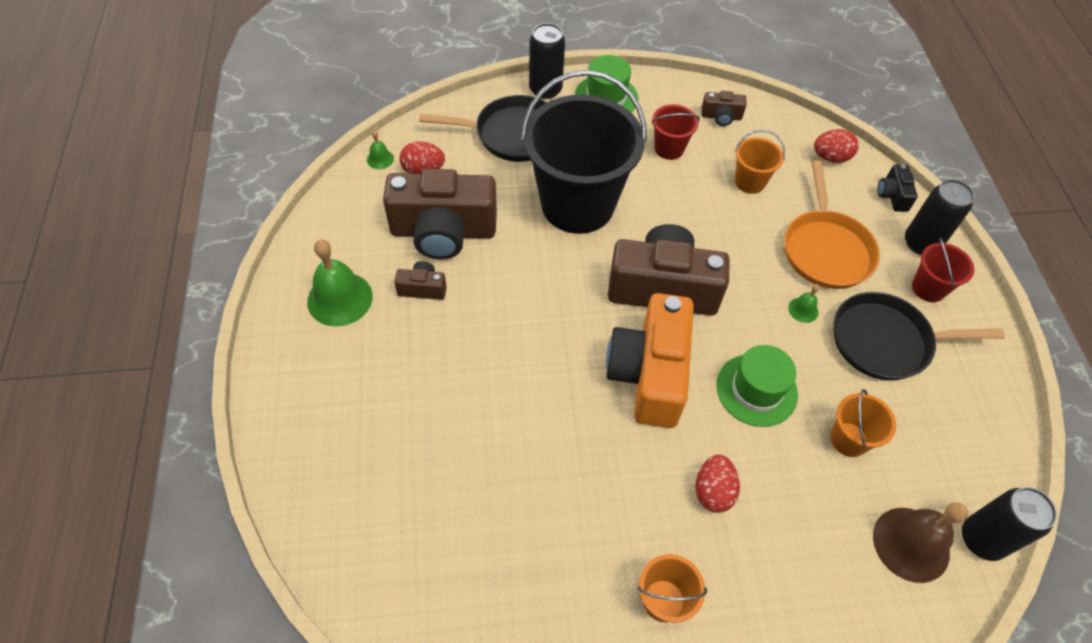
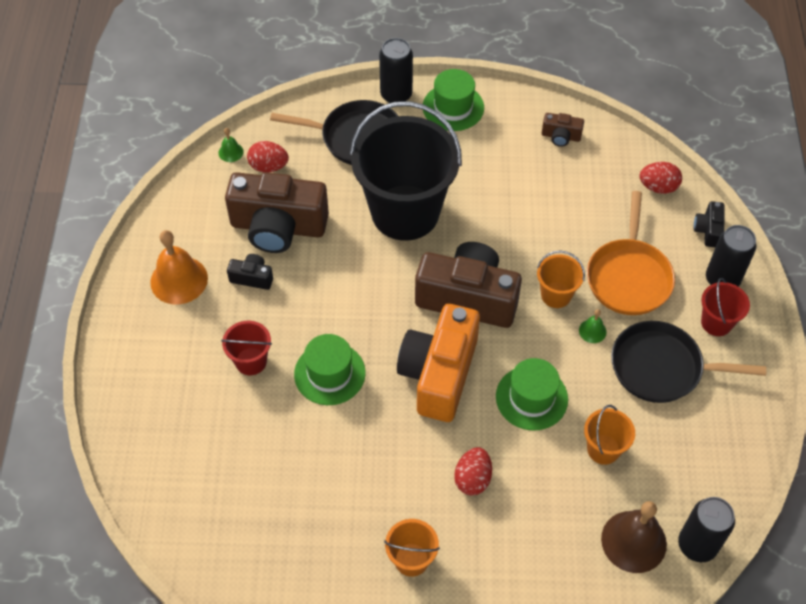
camera: 10 degrees right, 0 degrees up
(340, 299) = (179, 280): green bell -> orange bell
(422, 288) = (252, 277): brown camera -> black camera
(527, 386) = (329, 373): none -> green hat
(669, 148) = (503, 164): red bucket -> red bucket (251, 361)
(749, 182) = (572, 204): orange bucket -> orange bucket (556, 295)

